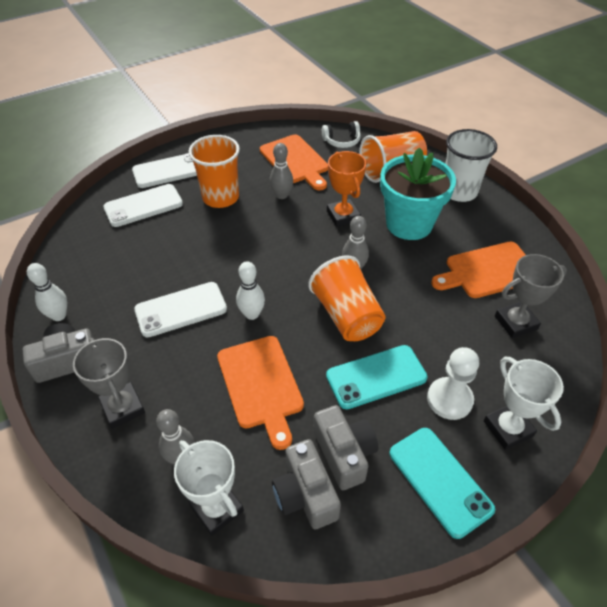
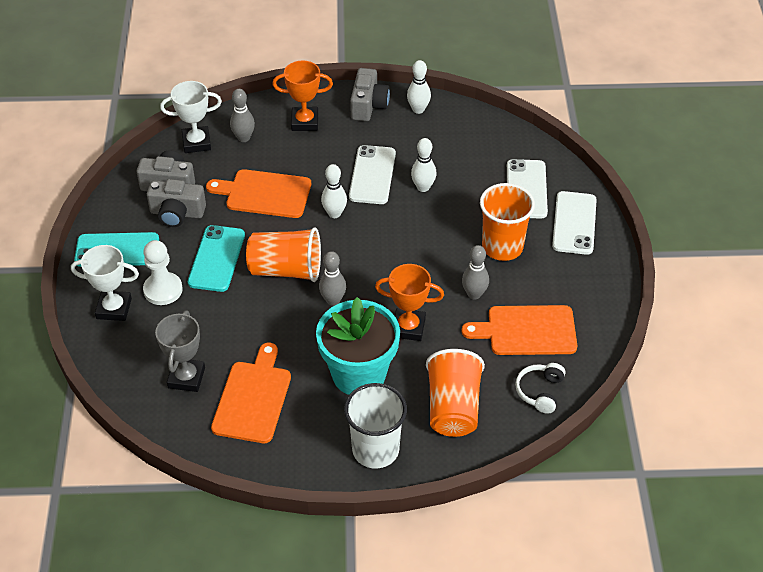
camera: 120 degrees right, 0 degrees up
(123, 408) = (305, 122): grey trophy -> orange trophy
(177, 267) = (423, 187): none -> white bowling pin

